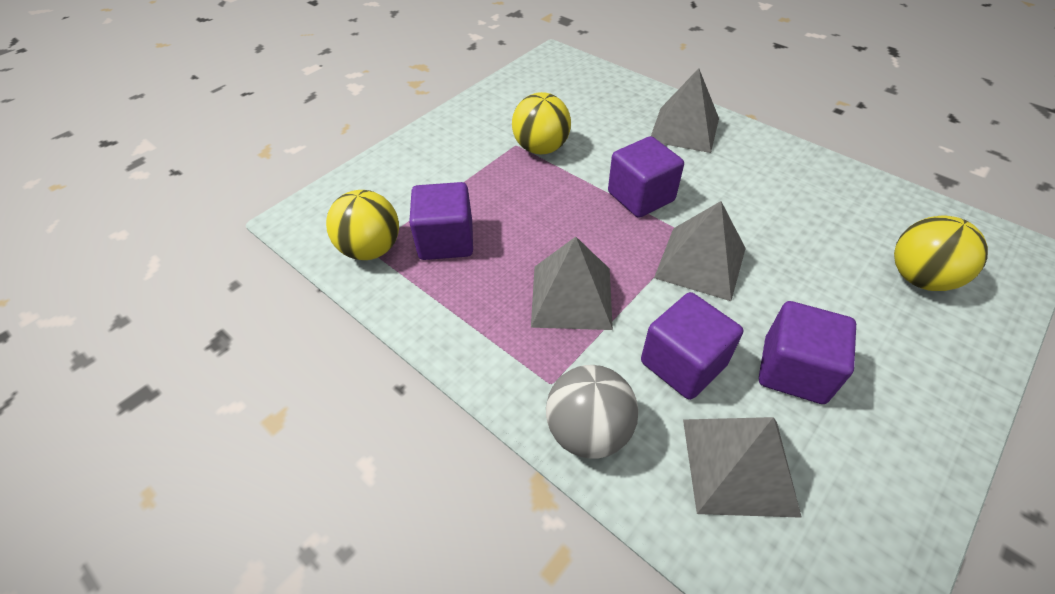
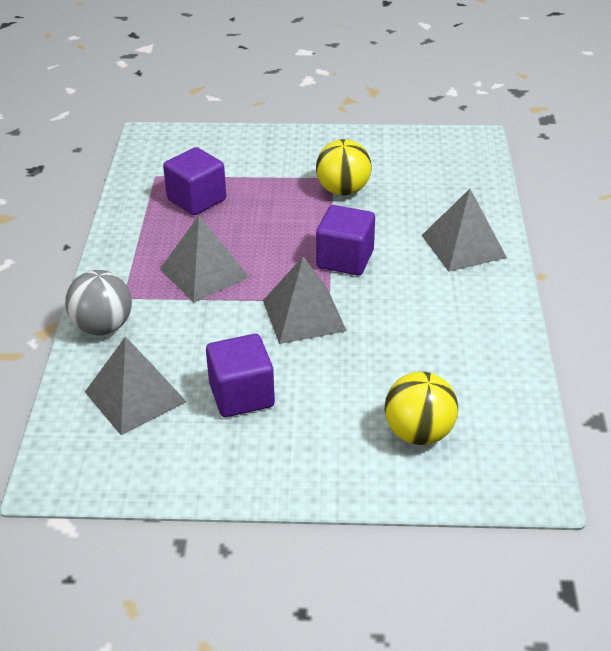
camera: 50 degrees right, 10 degrees down
(371, 249) = (156, 176): yellow ball -> none
(683, 363) = (195, 343): purple cube -> none

